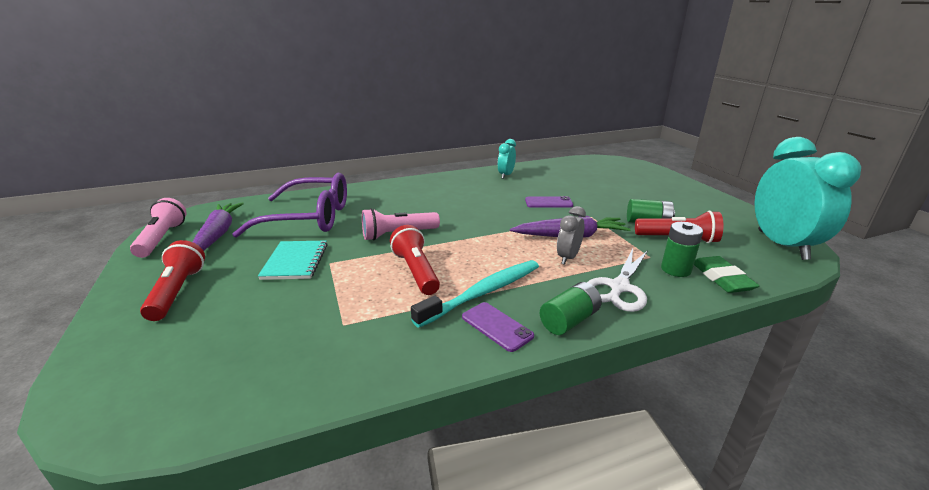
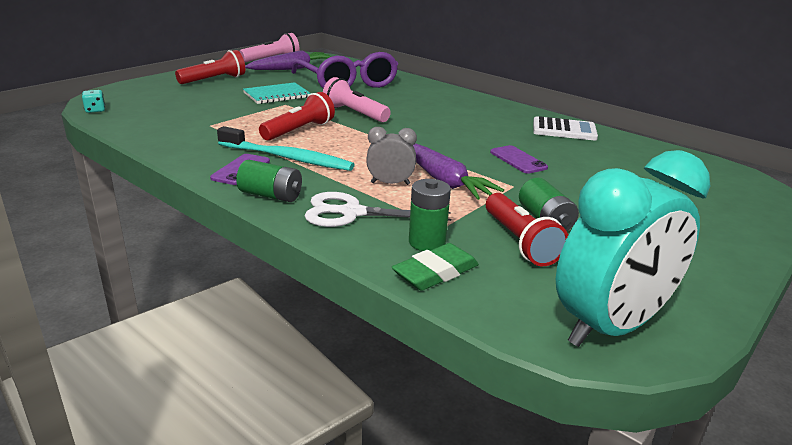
camera: 60 degrees right, 0 degrees up
(157, 428) = (95, 110): none -> turquoise dice
(506, 175) = (564, 130): turquoise clock -> white calculator

